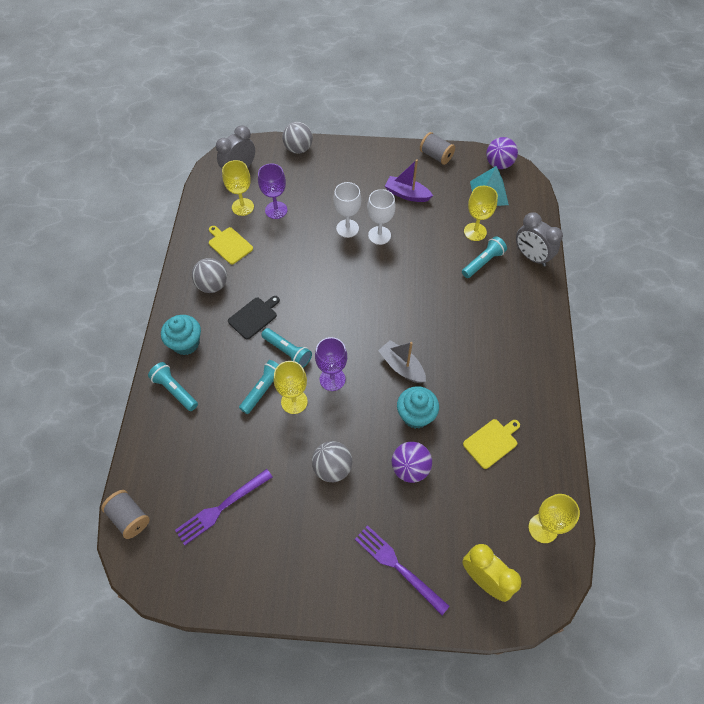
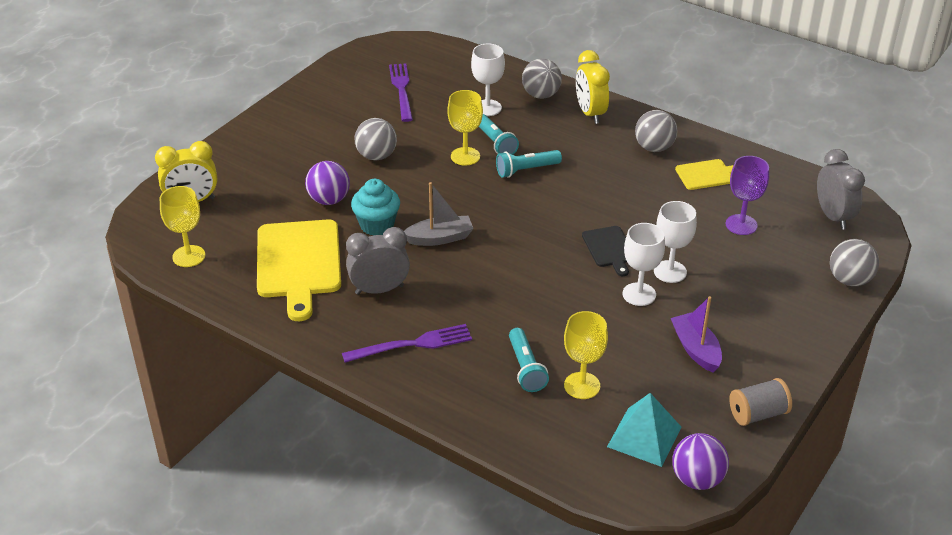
camera: 120 degrees right, 20 degrees down
(129, 517) = (438, 47): grey spool -> none
(175, 390) = (541, 95): turquoise flashlight -> grey ball
(186, 343) = (590, 113): turquoise cupcake -> yellow clock
(215, 421) = (487, 108): none -> white goblet
(242, 207) = (764, 201): yellow goblet -> none
(254, 317) = (589, 162): black cutting board -> black cutting board (609, 249)
(332, 379) = (468, 187): purple goblet -> none
(397, 566) = (256, 160): purple fork -> purple fork (413, 344)
(407, 194) = (696, 349): purple boat -> purple boat turned 75 degrees counterclockwise
(491, 442) = (299, 263): yellow cutting board -> yellow cutting board, size x1.96
(531, 257) = (498, 421): grey clock -> grey clock (379, 290)

